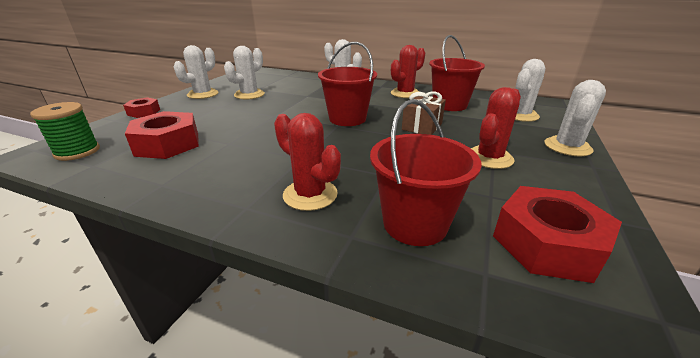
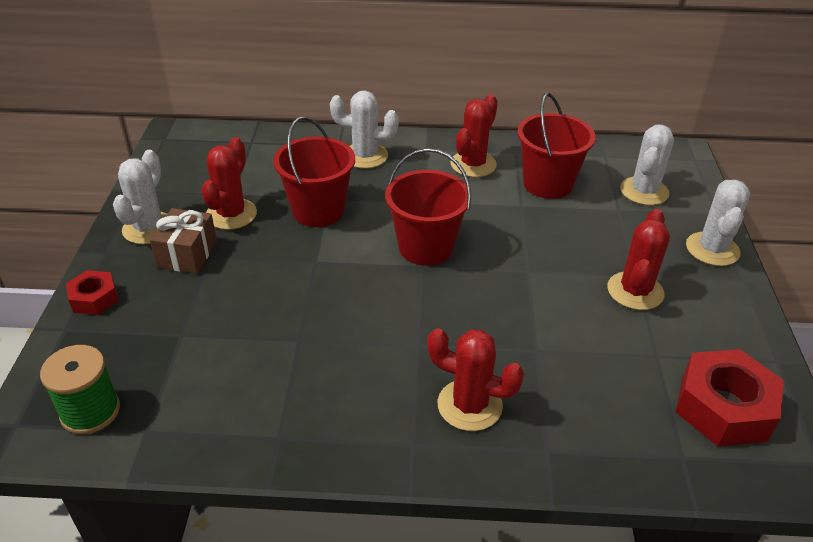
camera: 20 degrees left, 10 degrees up
(168, 144) = (212, 363): red nut -> none
(249, 95) = (231, 214): white cactus -> red cactus
(415, 224) = (599, 416): red bucket -> red bucket (318, 210)
(422, 126) = (533, 244): brown gift -> brown gift (187, 254)

